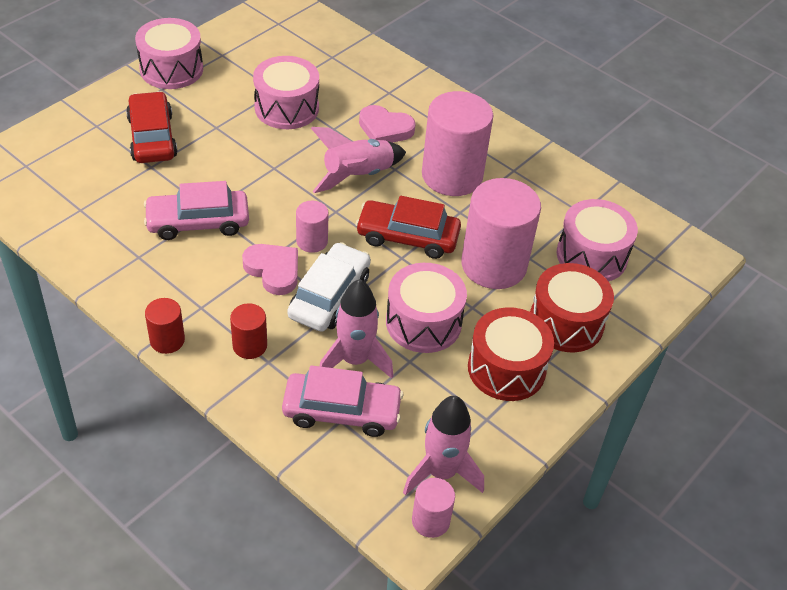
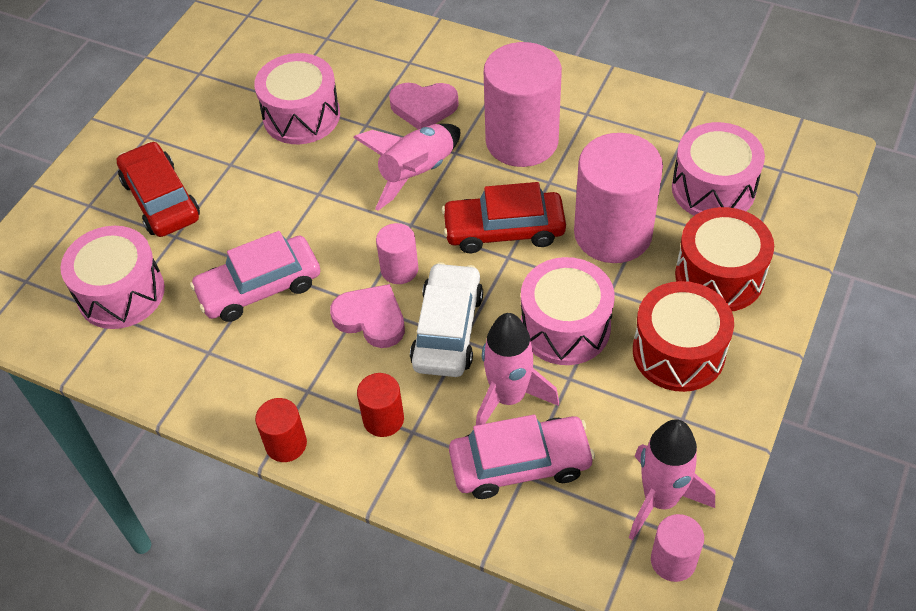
camera: 10 degrees left, 5 degrees up
(171, 69) = (147, 108): pink drum -> pink drum (121, 293)

